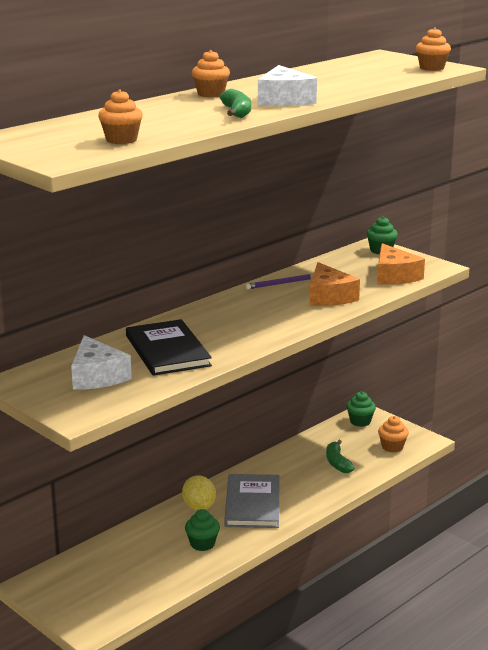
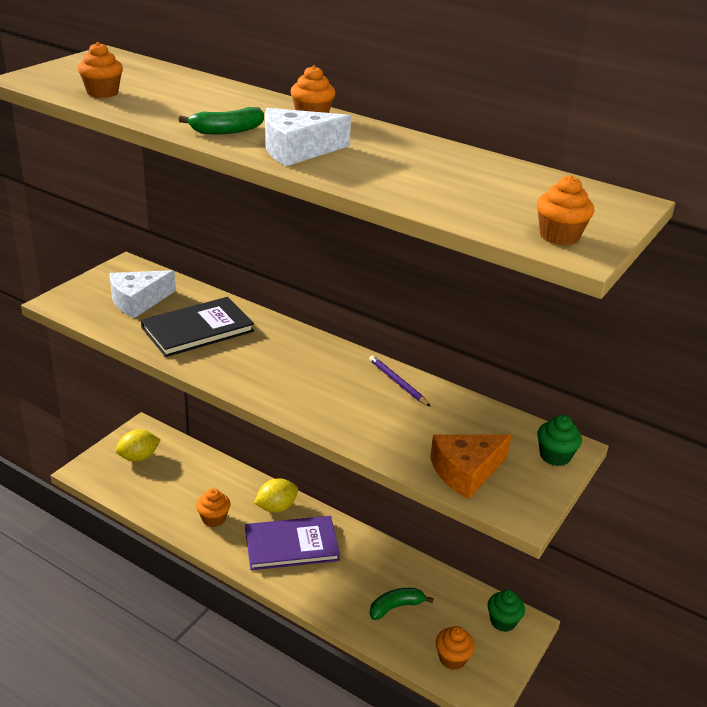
camera: 75 degrees right, 10 degrees up
(83, 588) = (138, 457): none -> yellow lemon
(202, 544) = (213, 518): green cupcake -> orange cupcake
(252, 504) = (291, 545): grey book -> purple book
(329, 296) = (372, 420): orange cheese -> none

